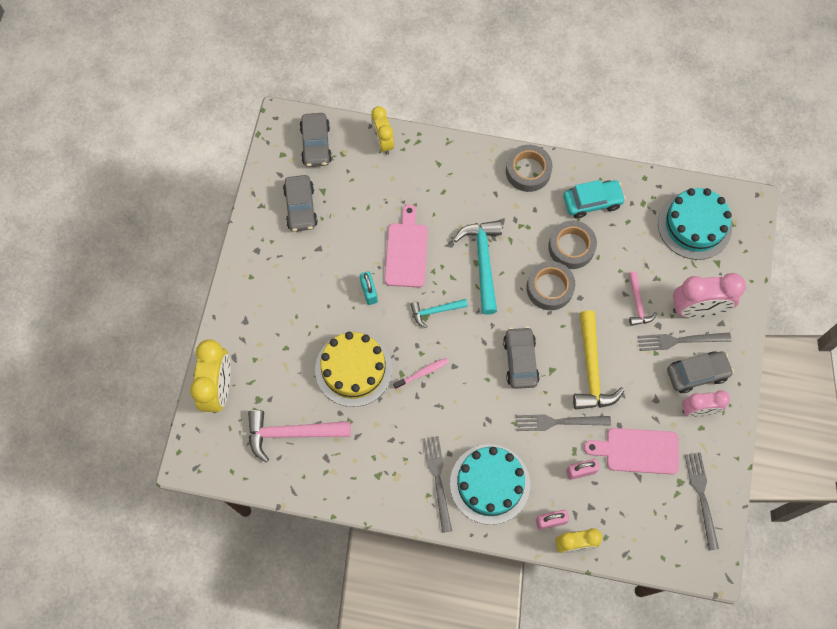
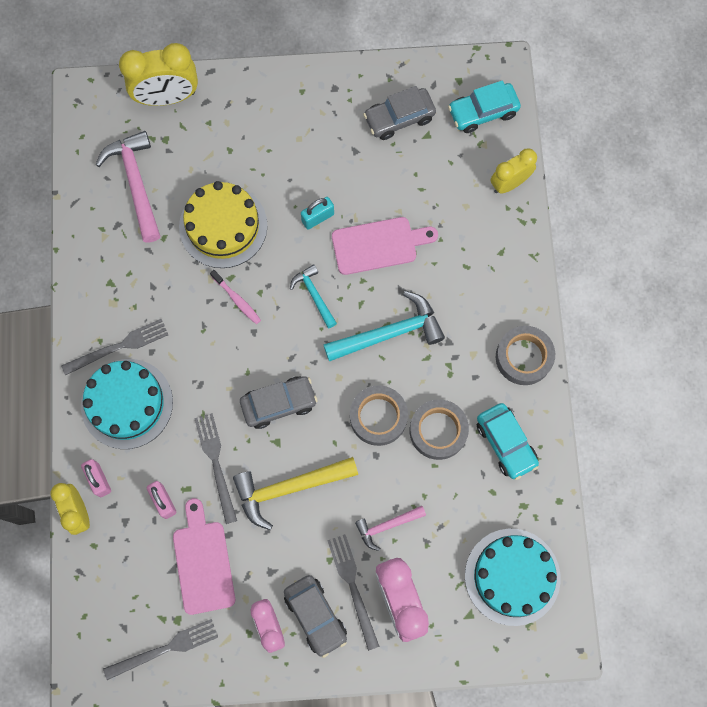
camera: 75 degrees right, 5 degrees up
(316, 144) = (483, 112): grey car -> turquoise car

